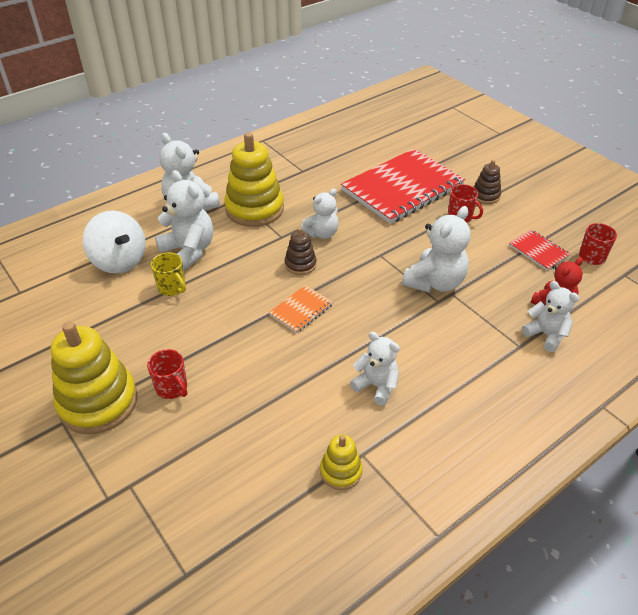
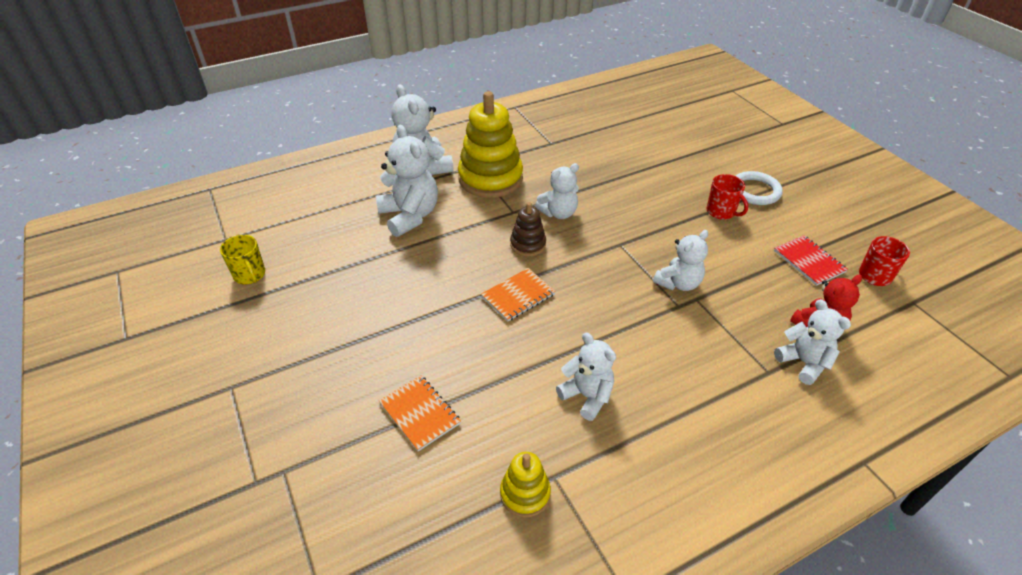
camera: 10 degrees right, 0 degrees up
(98, 402) = (274, 370): yellow stacking toy -> none
(119, 261) = (335, 218): white spinning top -> none
(172, 288) = (383, 253): yellow mug -> yellow mug (250, 275)
(172, 388) = (356, 365): red mug -> none
(238, 420) = (420, 413): none -> orange notebook
(402, 188) = (659, 173): red notebook -> none
(435, 282) = (678, 283): white teddy bear -> white teddy bear, size x0.65
(485, 196) = (755, 191): brown stacking toy -> white ring

